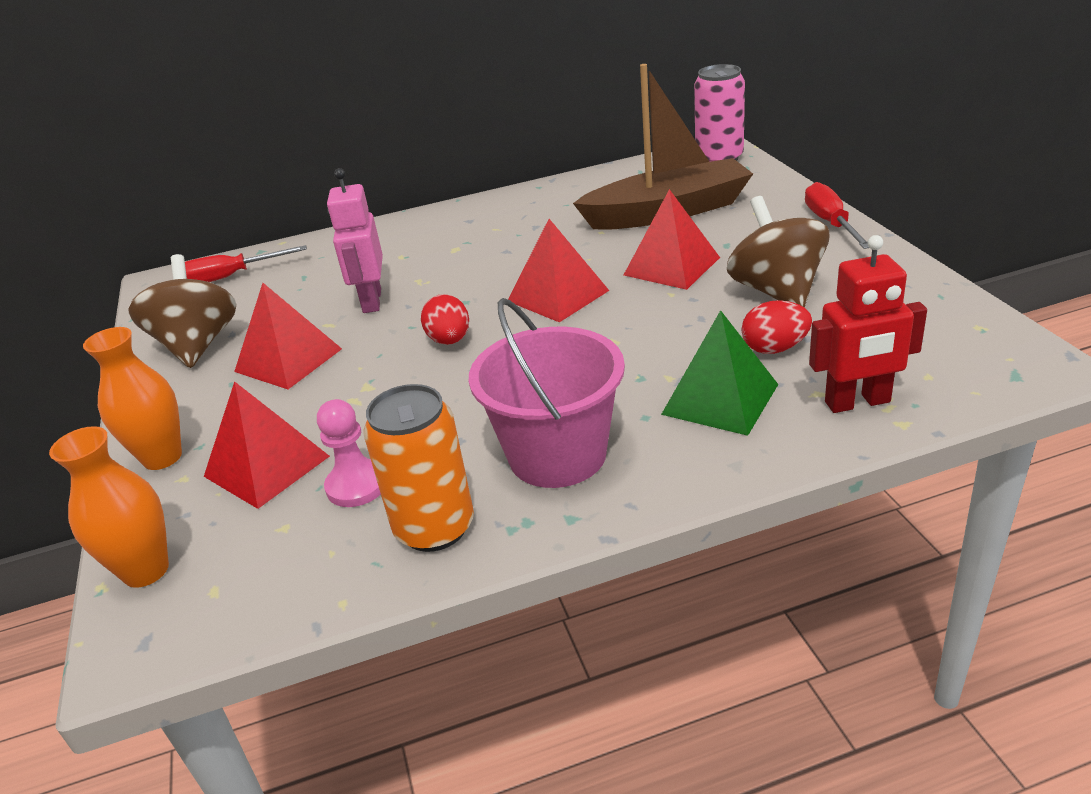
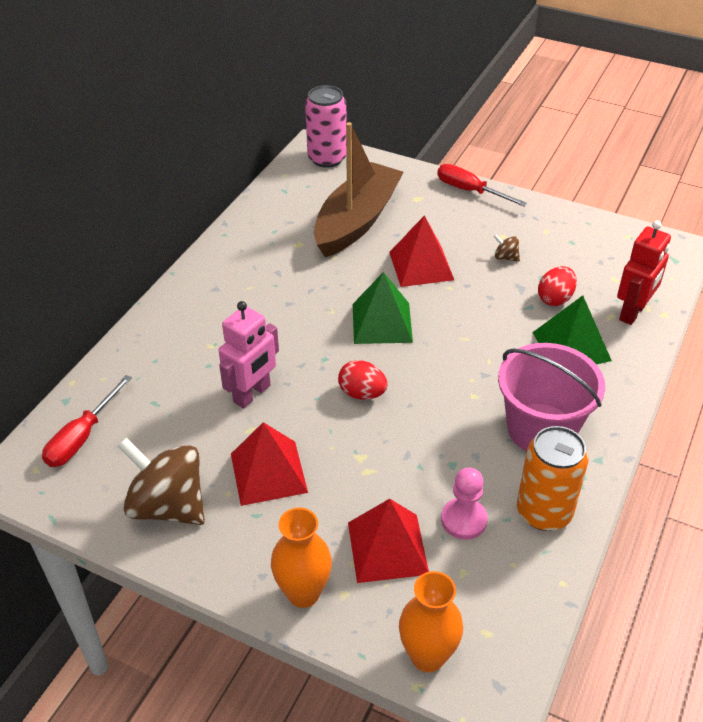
camera: 50 degrees left, 10 degrees up
(371, 301) = (252, 394): pink robot -> pink robot turned 90 degrees counterclockwise
(557, 295) = (382, 323): red pyramid -> green pyramid
(776, 291) = (505, 257): brown spinning top -> brown spinning top, size x0.41

